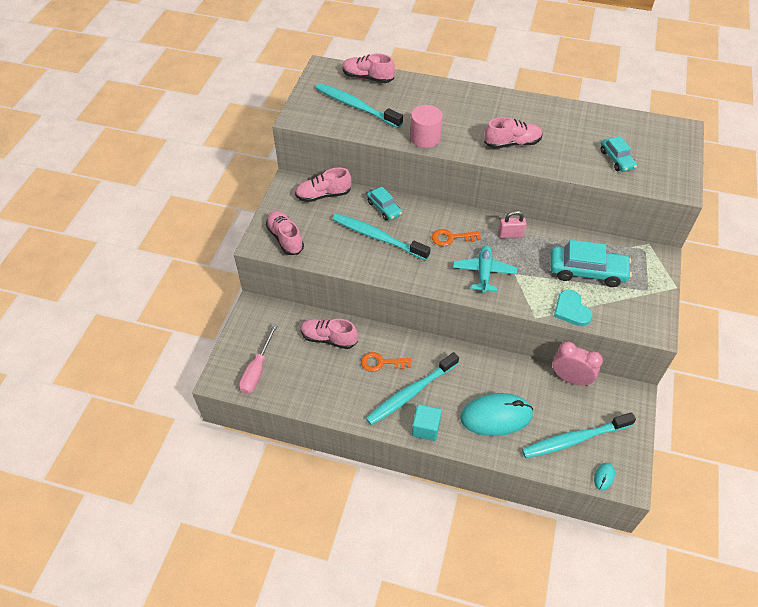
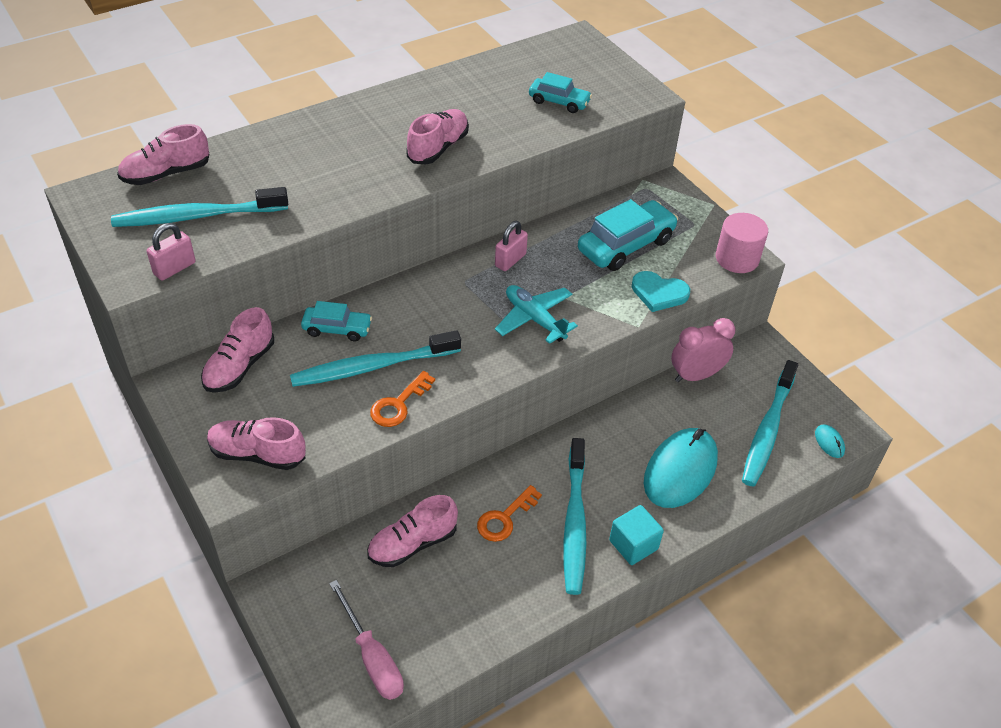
camera: 50 degrees left, 5 degrees down
(318, 124) = (174, 268): none -> pink padlock
(425, 138) = (334, 201): pink cylinder -> pink cylinder (737, 258)
(451, 238) = (455, 307): orange key -> orange key (398, 404)

